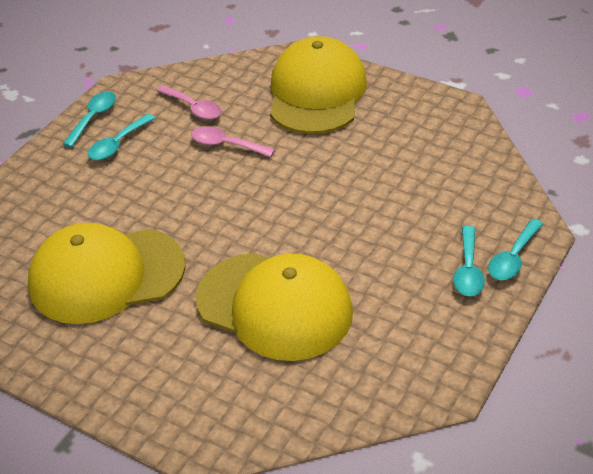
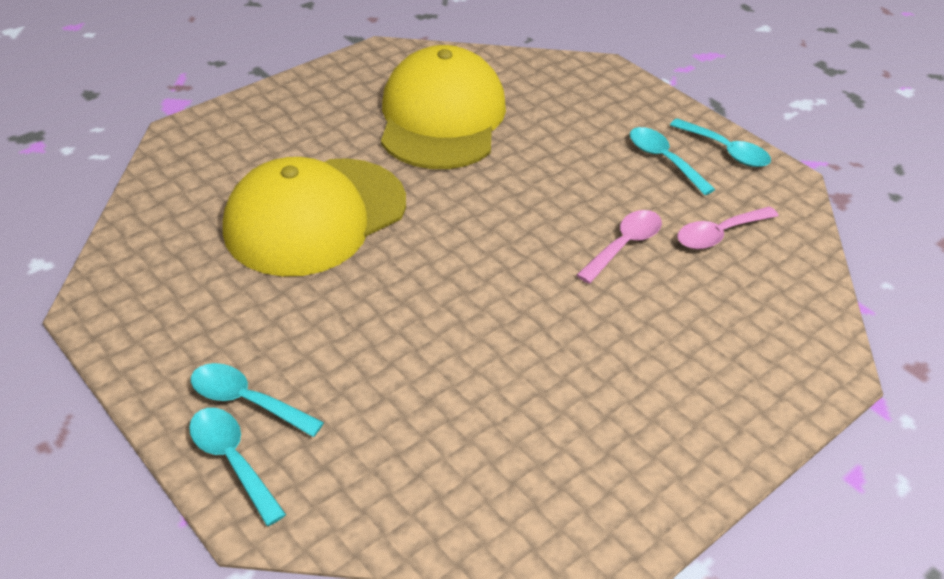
camera: 105 degrees right, 0 degrees up
(316, 93) = (717, 368): yellow cap -> none

